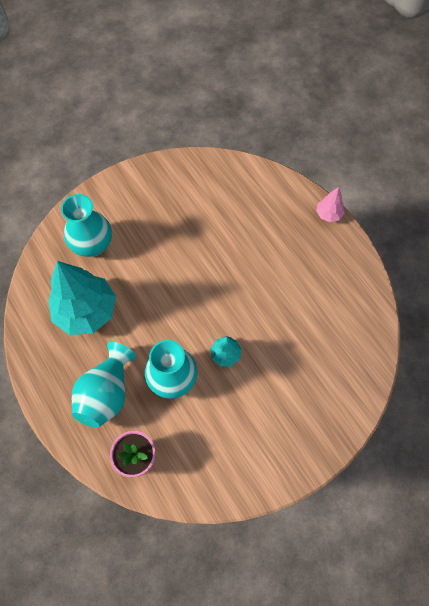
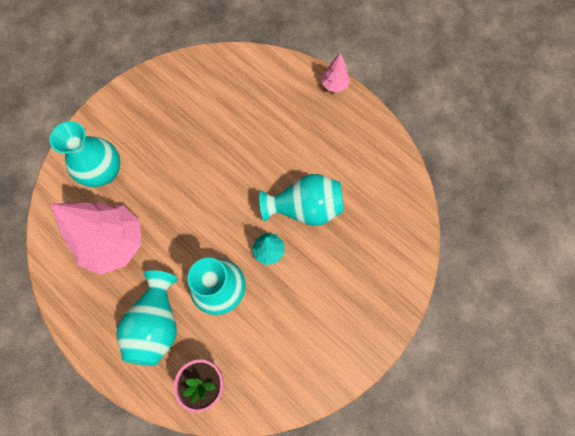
camera: 15 degrees left, 5 degrees up
(86, 311) = (114, 243): turquoise tree -> pink tree
(269, 324) = (305, 208): none -> turquoise vase

